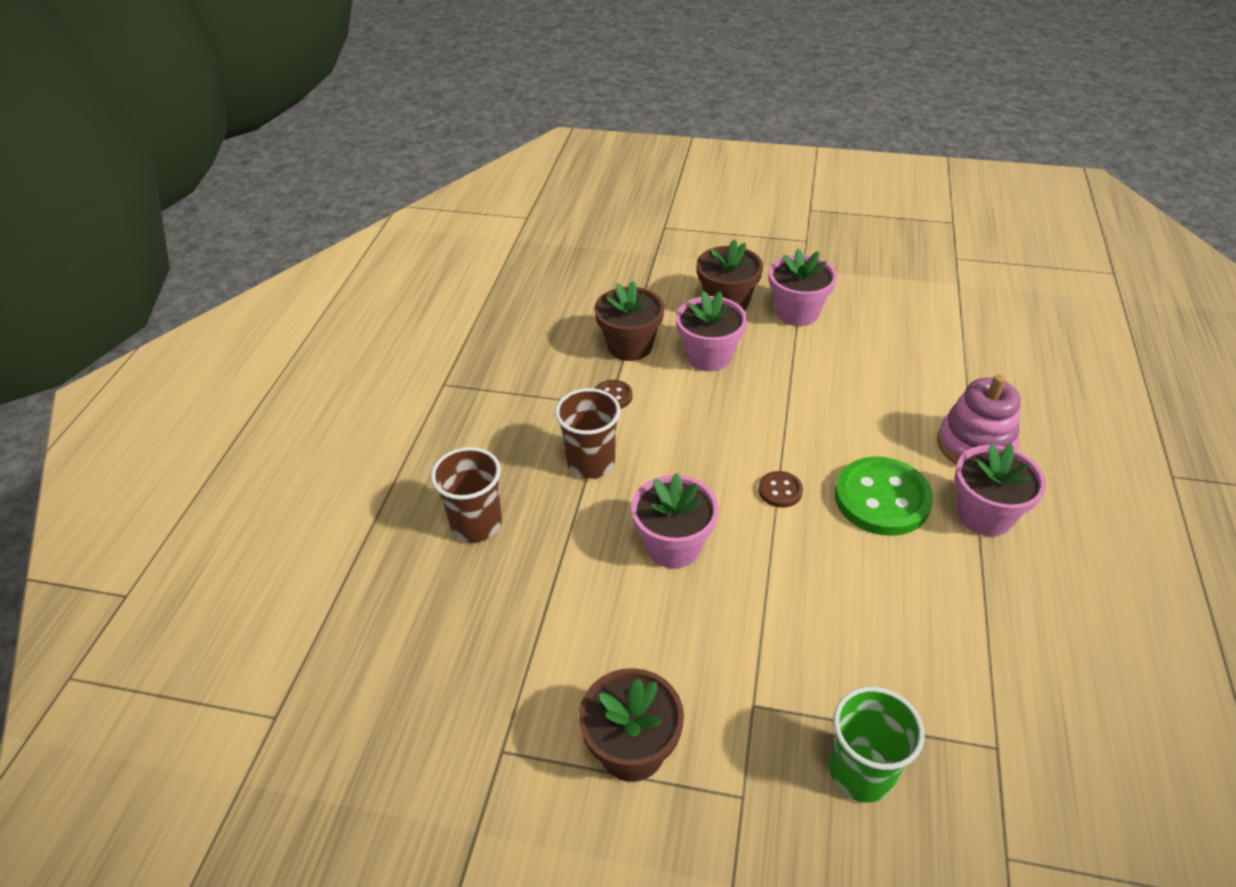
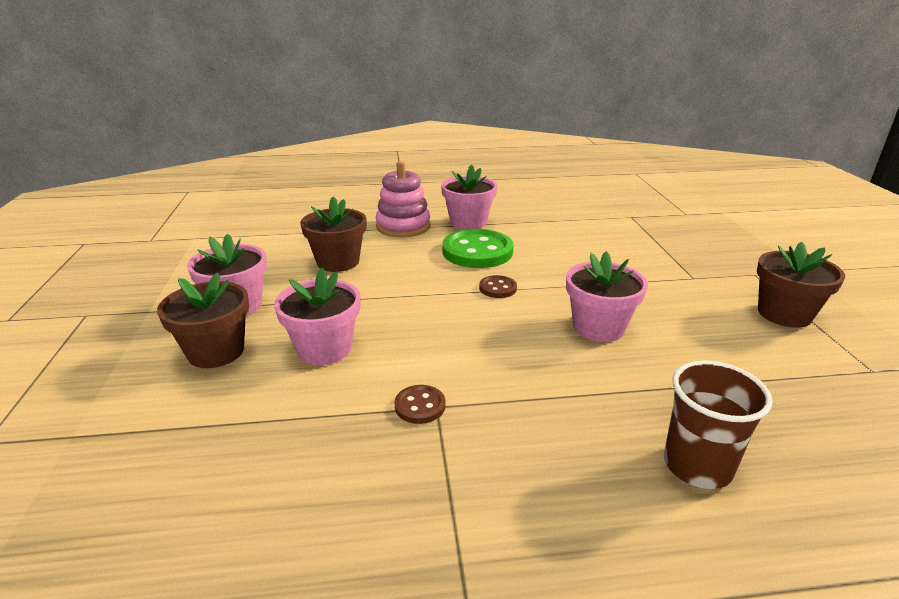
camera: 110 degrees left, 15 degrees down
(591, 462) = (537, 397): brown cup -> none
(630, 346) = (315, 413): brown flower pot -> brown flower pot (338, 262)
(861, 772) = (691, 244): green cup -> none

